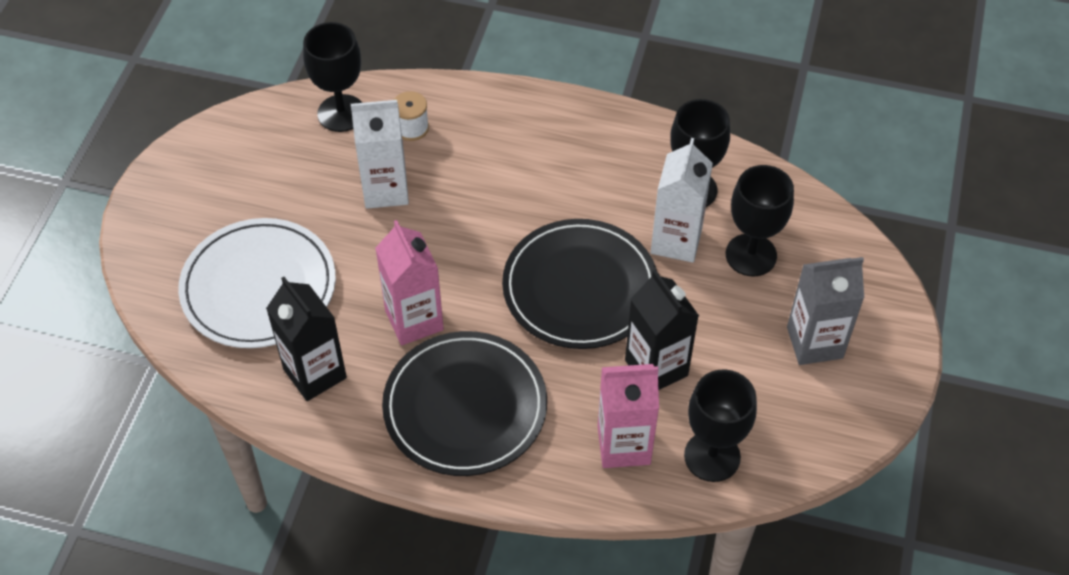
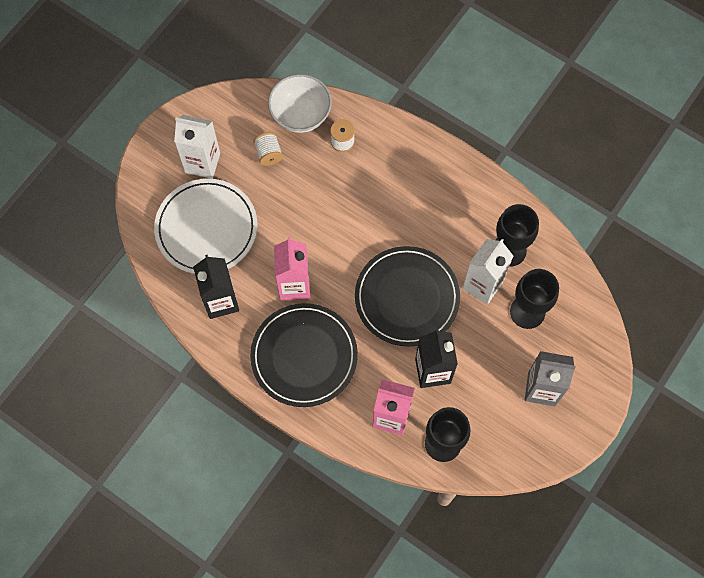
camera: 20 degrees right, 15 degrees up
(314, 171) = (269, 154): none -> white spool
(341, 113) = (301, 115): black goblet -> white bowl
(385, 190) = (309, 183): white carton -> white carton (202, 163)

